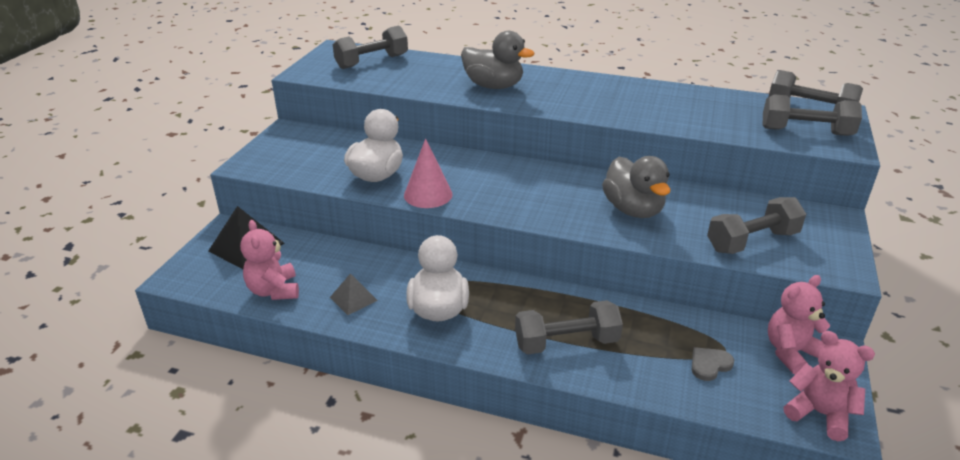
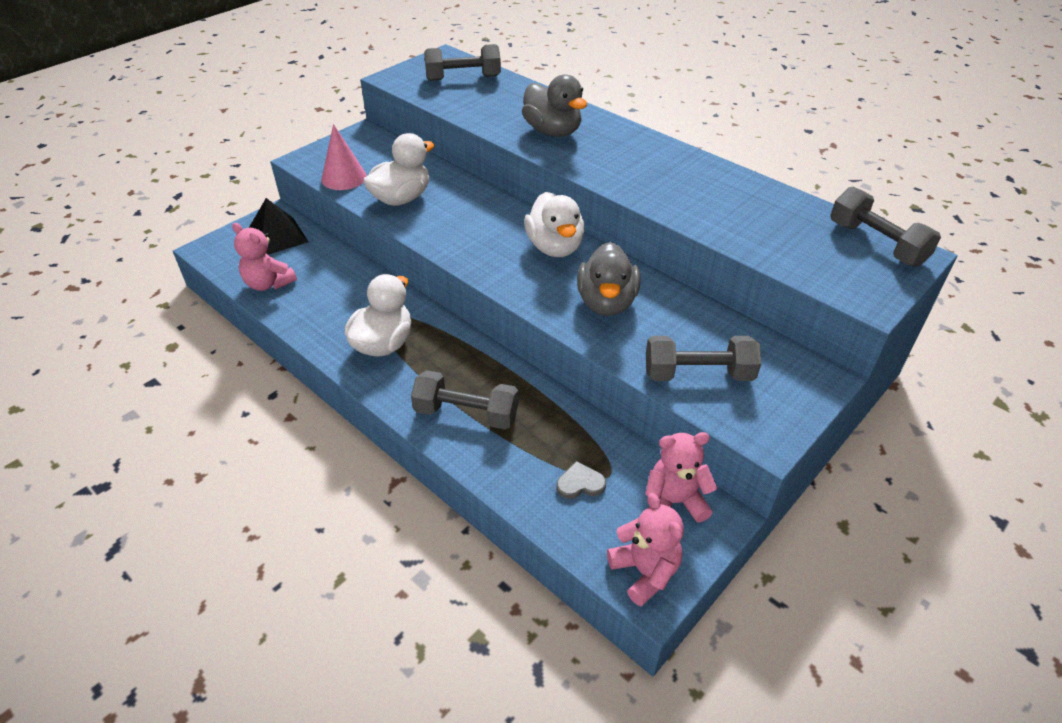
camera: 25 degrees right, 10 degrees up
(274, 290) = (268, 283): pink teddy bear -> pink teddy bear turned 60 degrees counterclockwise
(353, 299) = (323, 311): grey pyramid -> none
(428, 194) = (428, 231): pink cone -> pink cone (344, 178)
(551, 180) = (555, 247): none -> white duck
(806, 132) = (840, 269): grey dumbbell -> none

